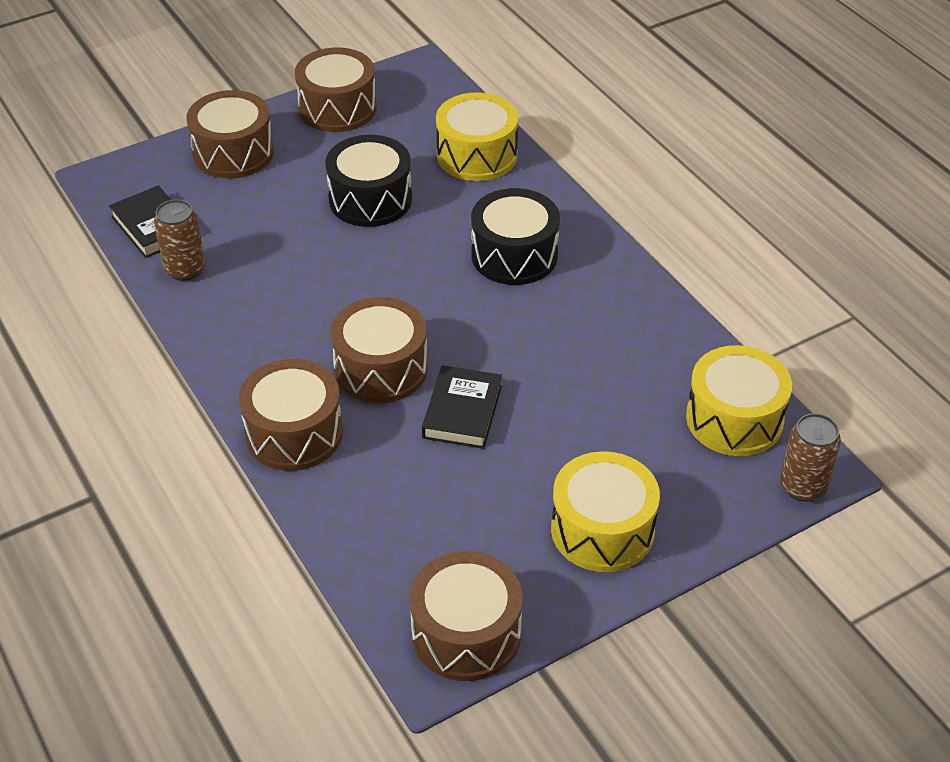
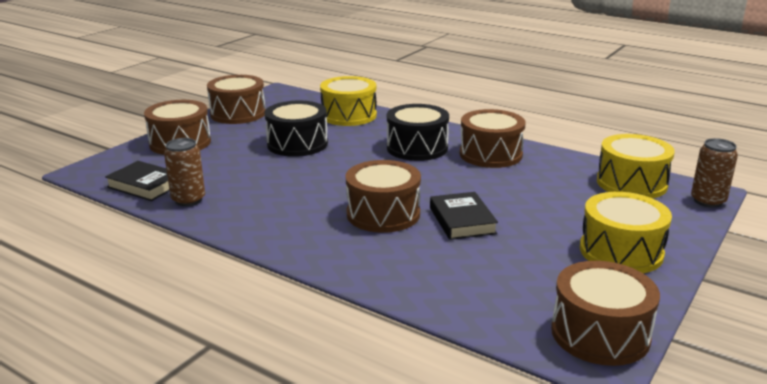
camera: 25 degrees left, 20 degrees down
(294, 433) = (352, 261): brown drum -> brown drum (490, 154)

